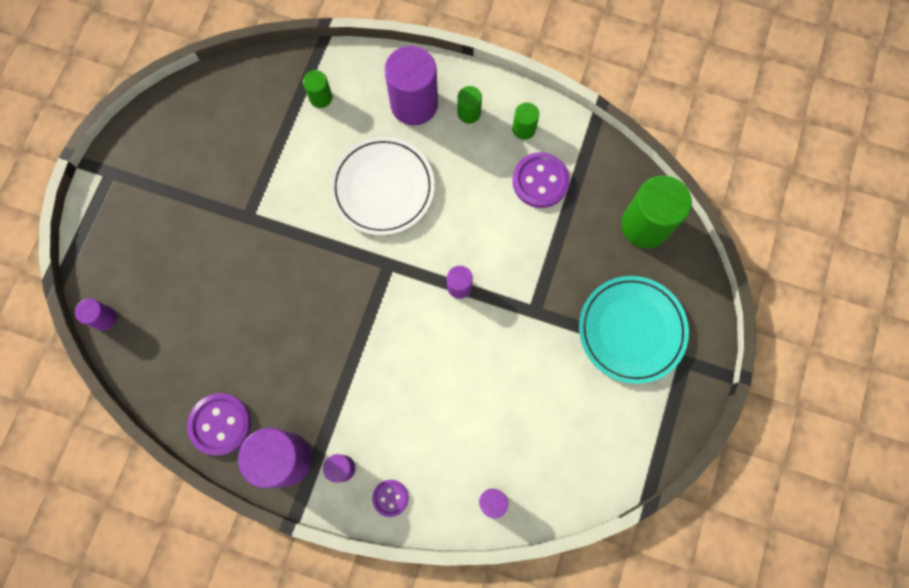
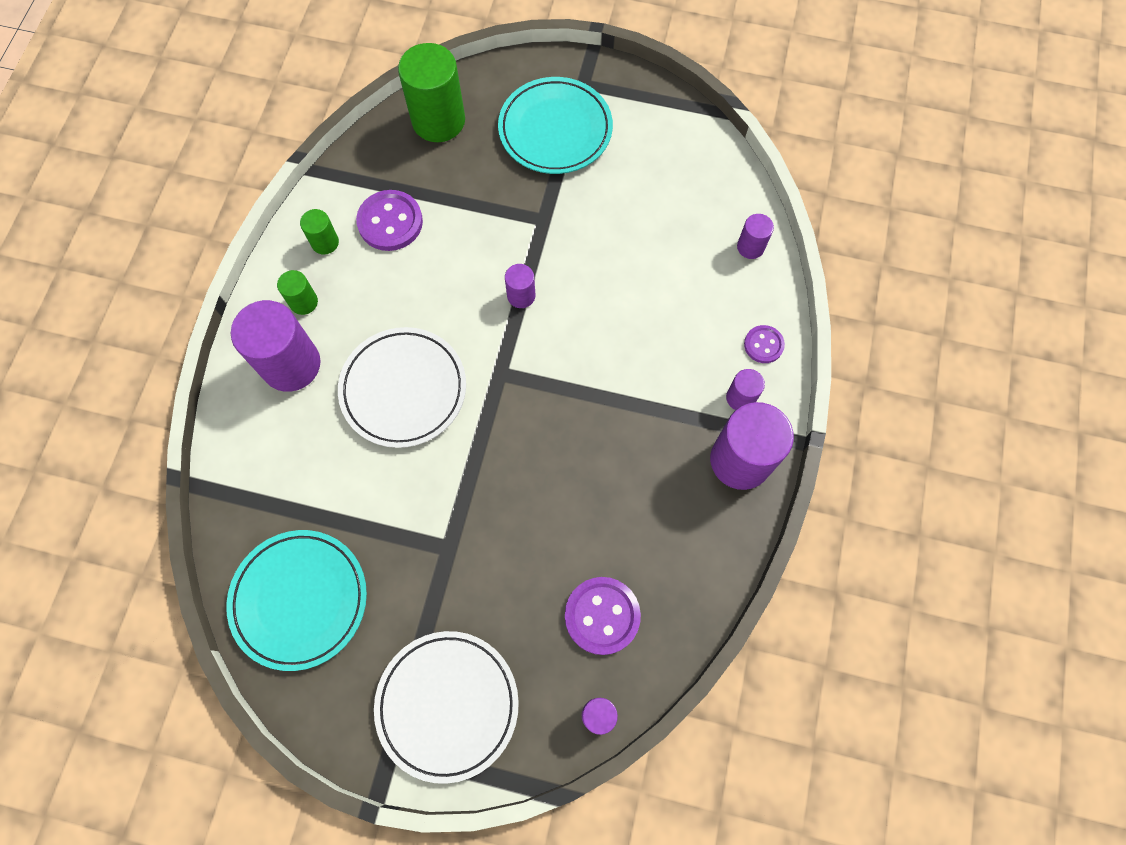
camera: 95 degrees left, 5 degrees down
(133, 211) = (447, 705): none -> white plate
(220, 424) = (712, 541): purple button -> purple button (602, 616)
(226, 112) = (299, 600): none -> turquoise plate
(320, 97) = (280, 478): green cylinder -> none

